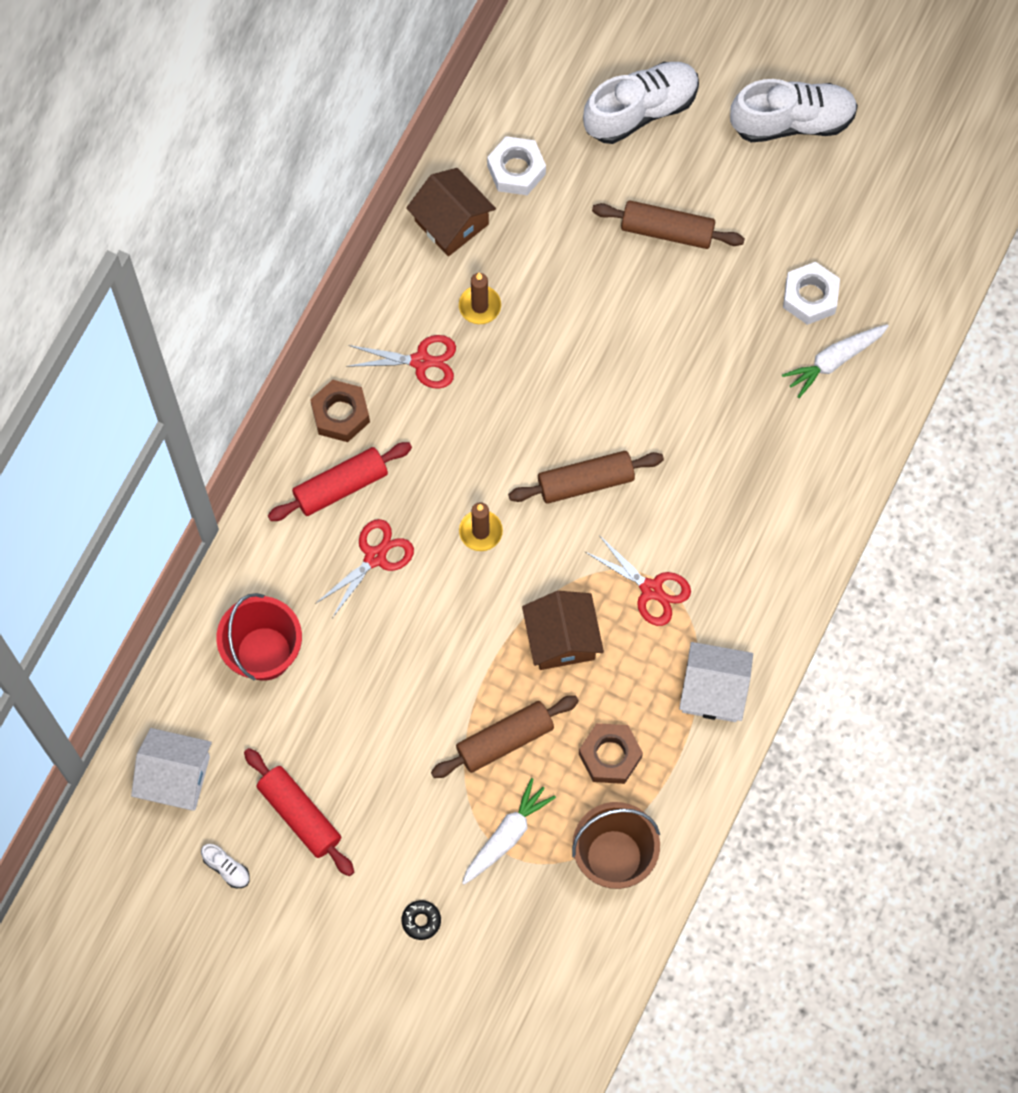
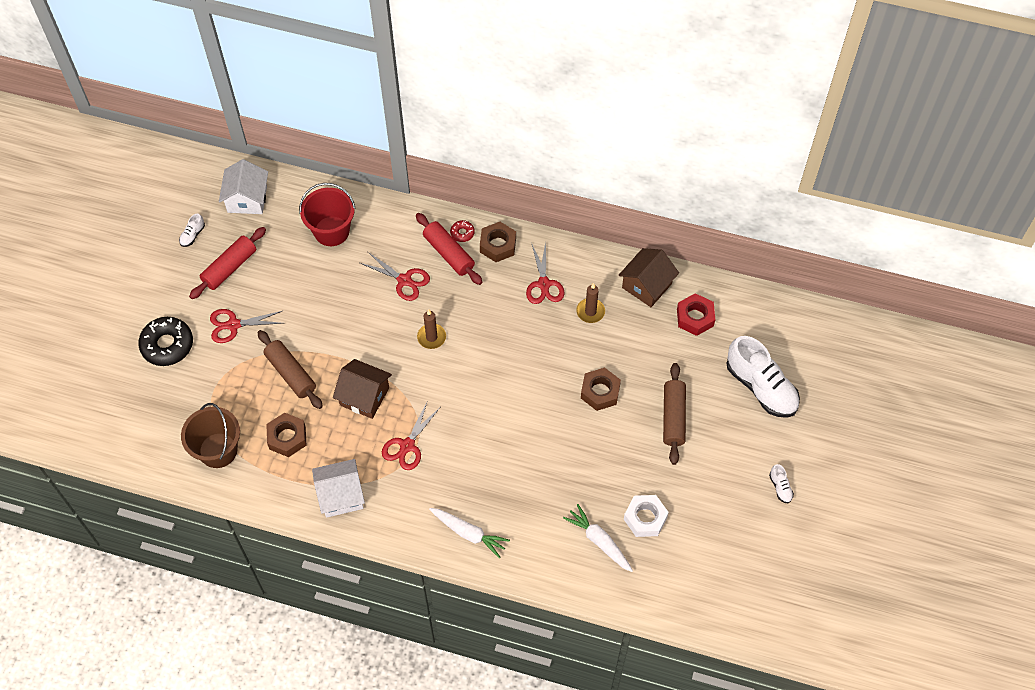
camera: 80 degrees right, 10 degrees down
(308, 461) = (462, 233): none -> red donut
(405, 818) = (233, 325): none -> red scissors
(421, 921) = (167, 345): black donut -> black donut, size x2.11
(507, 835) = (227, 384): white carrot -> white carrot (469, 533)
(516, 170) = (695, 317): white nut -> red nut
(562, 639) = (364, 396): brown house -> brown house turned 45 degrees clockwise
(585, 482) = (477, 394): brown rolling pin -> none
(611, 317) = (600, 392): none -> brown nut
(713, 690) = (341, 495): white house -> white house turned 75 degrees clockwise
(792, 121) = (780, 487): white shoe -> white shoe, size x0.41

